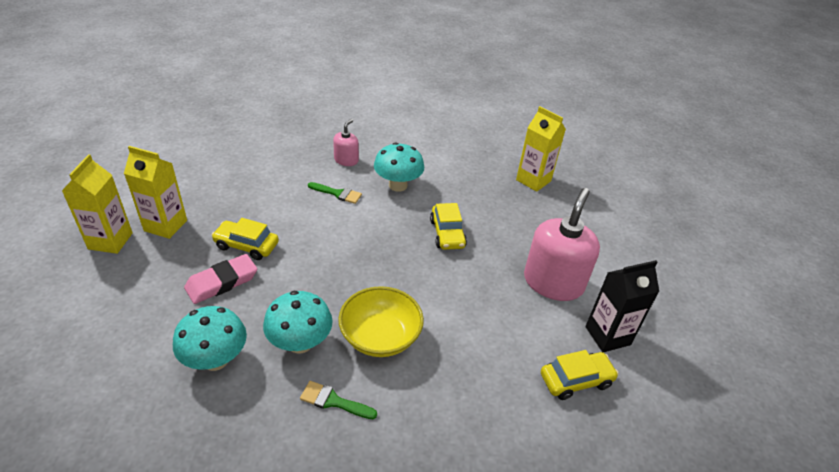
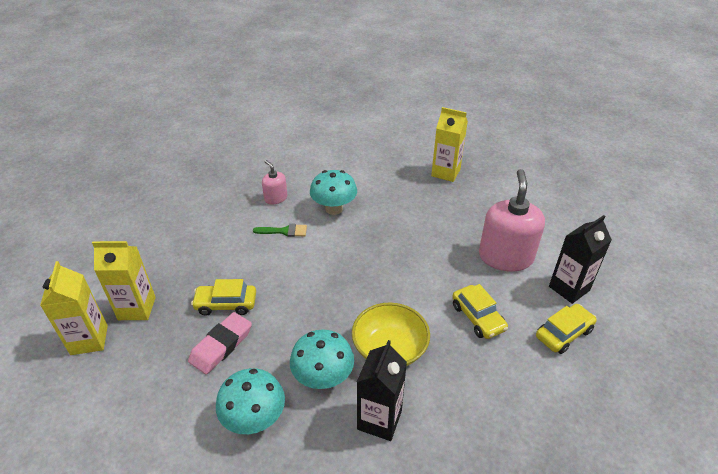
camera: 15 degrees left, 0 degrees up
(333, 401) = (379, 420): green brush -> black carton
(346, 160) = (275, 198): pink soap dispenser -> pink soap dispenser turned 45 degrees counterclockwise
(447, 233) = (398, 240): yellow car -> yellow car (478, 317)

